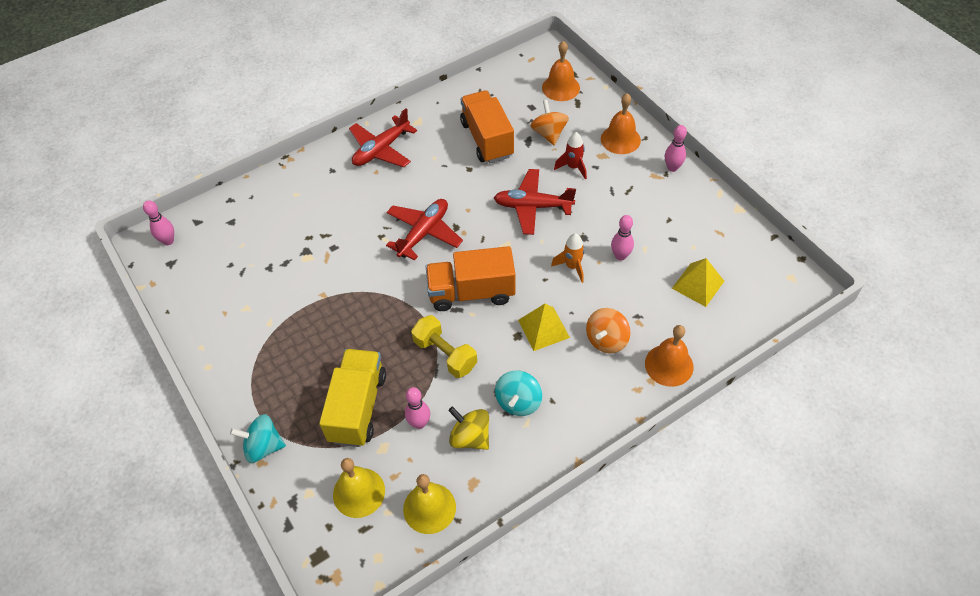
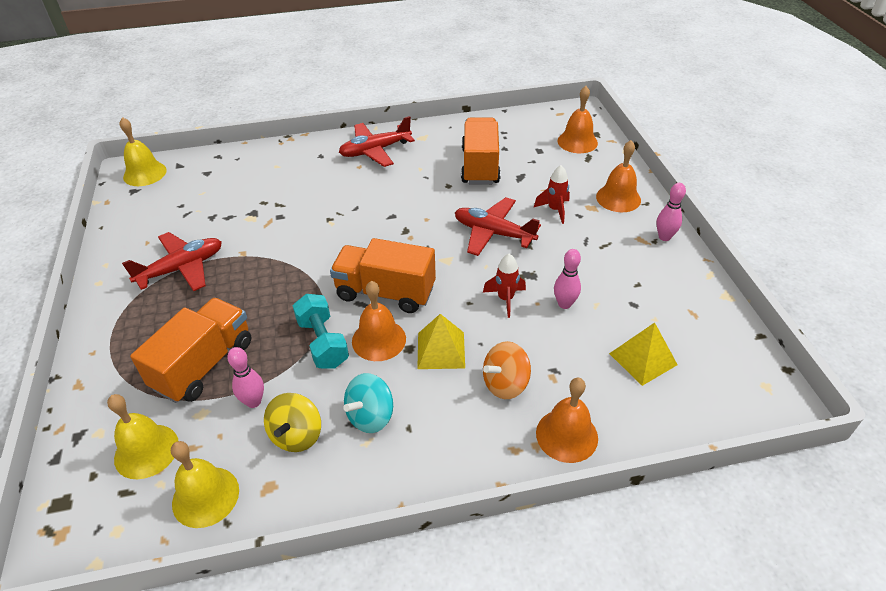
camera: 20 degrees right, 10 degrees down
(168, 241) = (145, 173): pink bowling pin -> yellow bell
(263, 447) = (91, 371): turquoise spinning top -> none
(358, 407) = (204, 365): yellow truck -> orange truck
(424, 233) = (371, 227): red plane -> red plane (182, 268)
(445, 354) = (323, 342): yellow dumbbell -> turquoise dumbbell
(470, 437) = (296, 435): yellow spinning top -> yellow spinning top turned 135 degrees counterclockwise
(489, 336) = (379, 340): none -> orange bell
(549, 134) = (545, 176): orange spinning top -> none
(572, 266) = (505, 299): orange rocket -> red rocket

